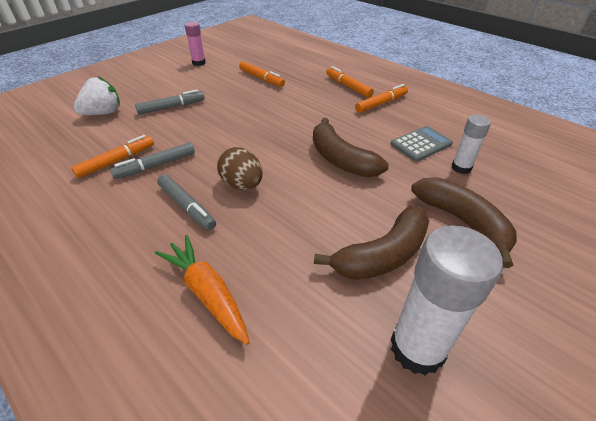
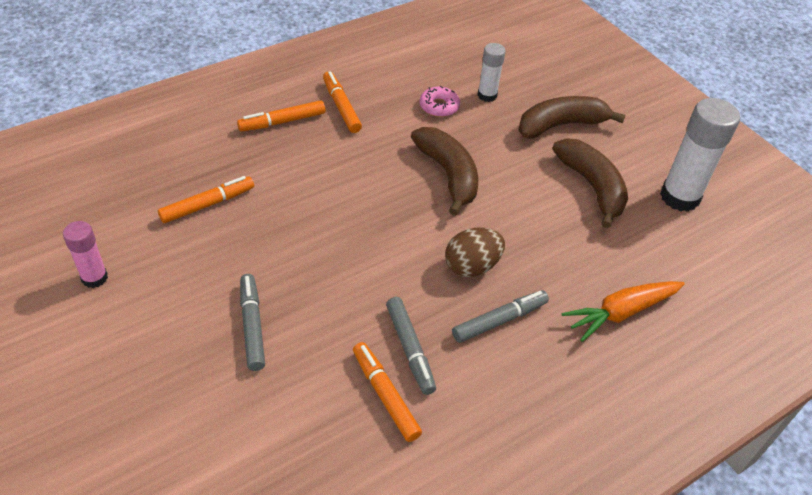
camera: 80 degrees left, 5 degrees up
(103, 113) = (230, 423): white strawberry -> none
(341, 160) = (448, 175): brown banana -> brown banana turned 90 degrees counterclockwise
(421, 144) = (439, 106): grey calculator -> pink donut

